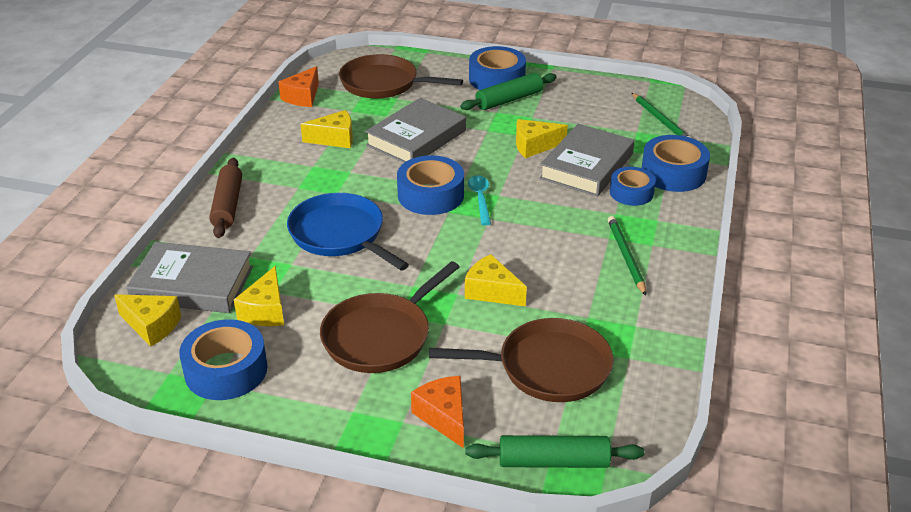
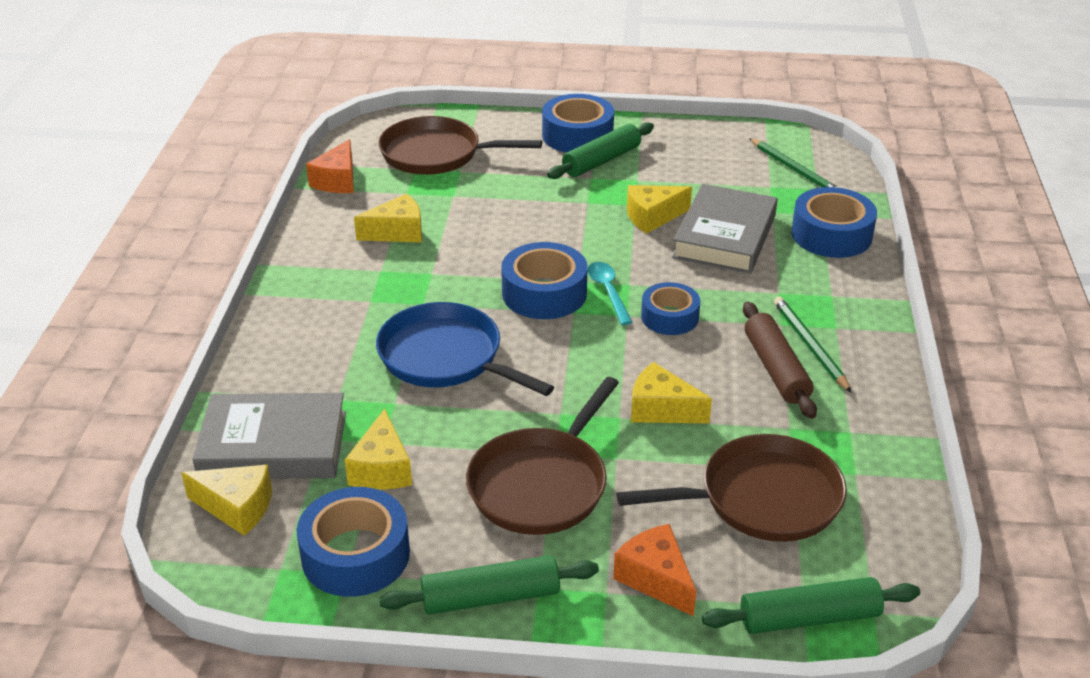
camera: 10 degrees left, 0 degrees up
(227, 205) = (285, 334): brown rolling pin -> brown rolling pin (776, 369)
(314, 414) = (490, 597): none -> green rolling pin
(416, 138) = (501, 221): grey book -> none
(631, 193) = (789, 264): blue tape -> blue tape (669, 317)

